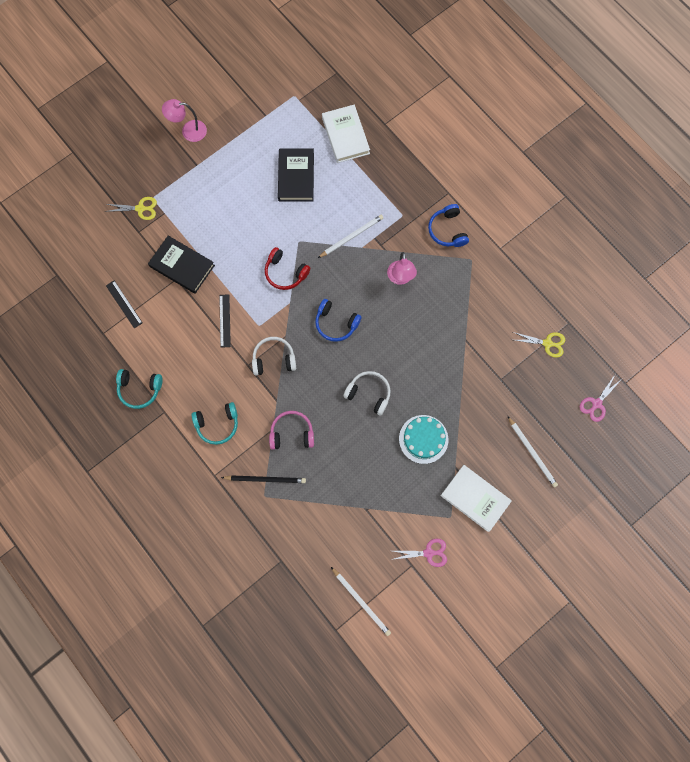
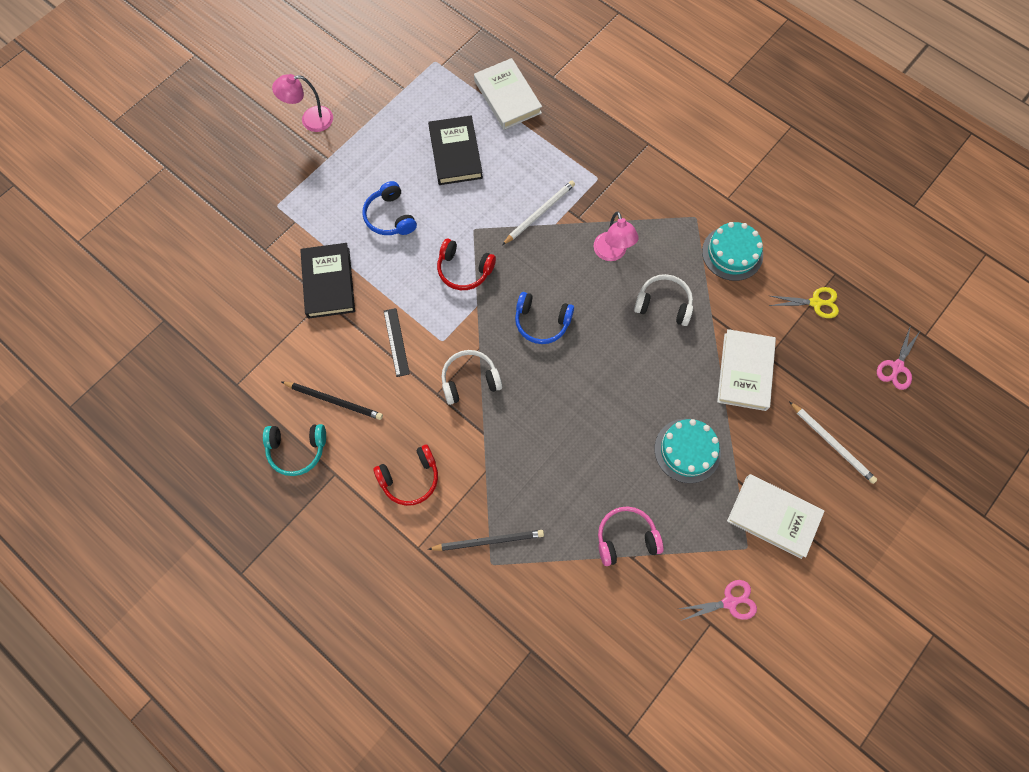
camera: 10 degrees left, 5 degrees down
(124, 304) = (259, 343): black ruler -> none
(140, 208) = (263, 221): yellow scissors -> none
(172, 358) = (334, 401): none -> black pencil
(182, 266) = (328, 283): black book -> black book turned 60 degrees clockwise
(217, 424) = (410, 478): turquoise headphones -> red headphones
(292, 433) = (512, 472): pink headphones -> pink headphones (626, 538)
(361, 602) = (653, 688): white pencil -> none
(369, 393) = (603, 403): white headphones -> white headphones (663, 304)
(447, 230) = (657, 187): blue headphones -> blue headphones (390, 217)
(480, 387) = (745, 371): none -> white book
(493, 293) = (732, 253): none -> turquoise cake

